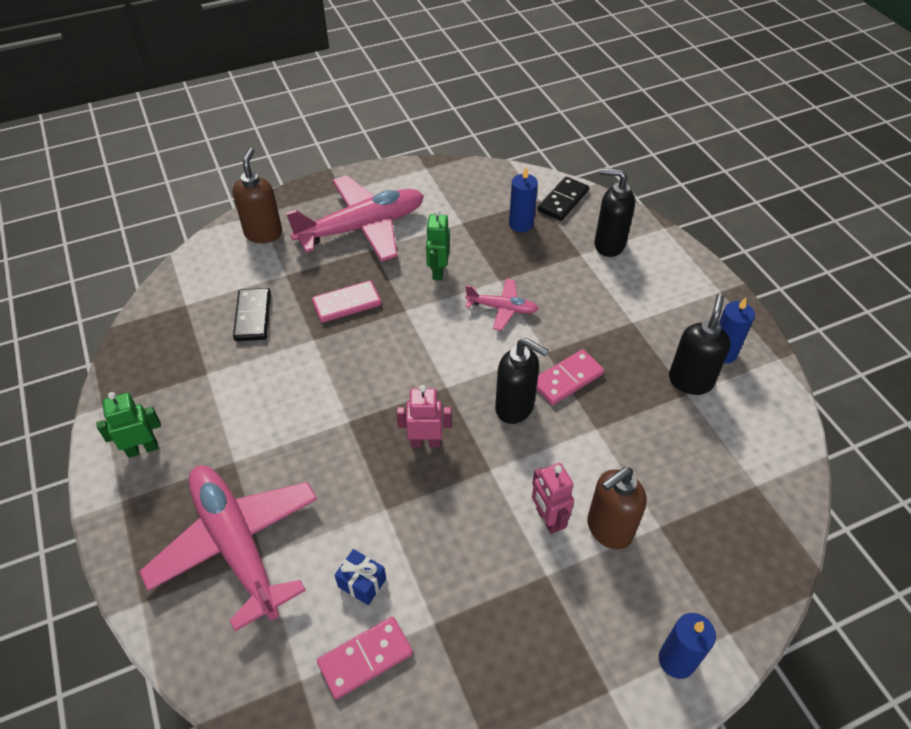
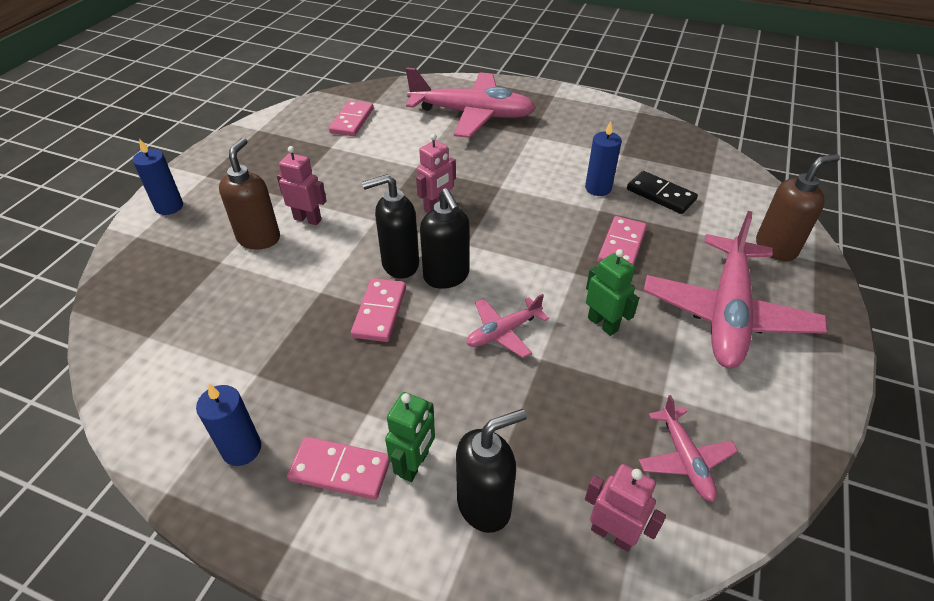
camera: 135 degrees right, 5 degrees down
(142, 449) = (584, 112): green robot -> green robot (414, 464)
(263, 233) = (776, 248): brown soap dispenser -> brown soap dispenser turned 75 degrees counterclockwise
(362, 583) = (388, 138): blue gift -> none
(493, 198) = (685, 459): none -> pink plane
(521, 224) = (609, 447): blue candle -> blue candle (598, 188)
(563, 201) = (612, 534): black domino -> pink robot
(671, 305) = (340, 470): none -> pink domino
(690, 380) = (261, 390): black soap dispenser -> black soap dispenser (446, 277)

